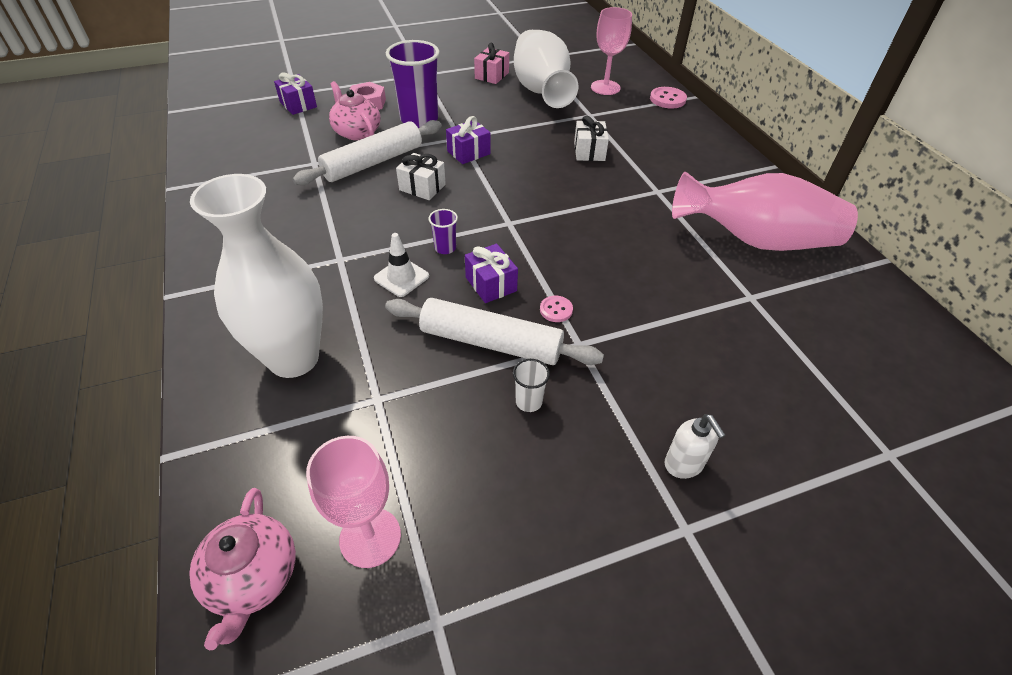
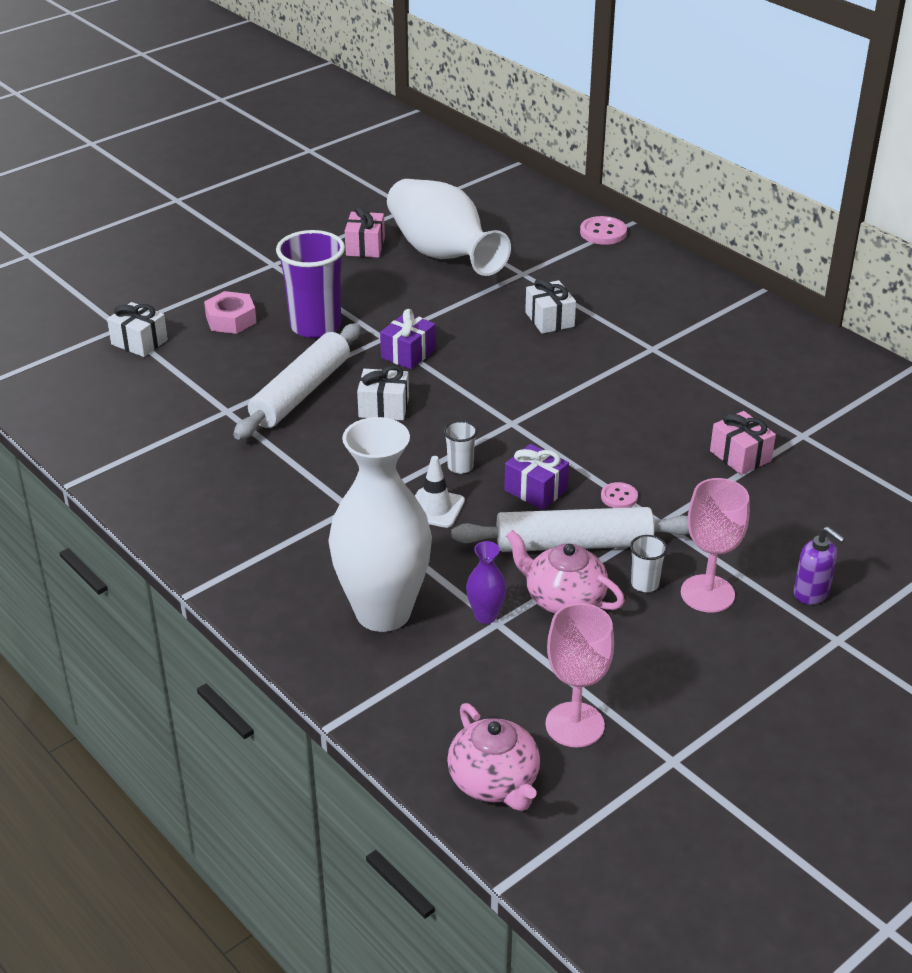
camera: 20 degrees left, 10 degrees down
(298, 105) = (139, 342): purple gift -> white gift
(357, 132) = (248, 360): pink teapot -> pink teapot (563, 599)
(372, 389) = (485, 616): none -> purple vase
(445, 248) = (460, 467): purple cup -> white cup
(605, 87) = (519, 233): pink goblet -> pink goblet (707, 594)
(684, 301) = (740, 456): none -> pink gift
(684, 464) = (811, 593): white soap dispenser -> purple soap dispenser
(756, 240) = (781, 377): pink vase -> none

